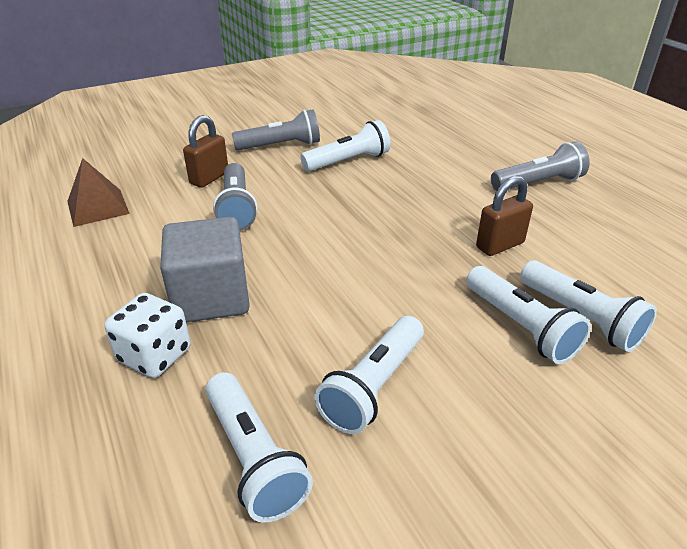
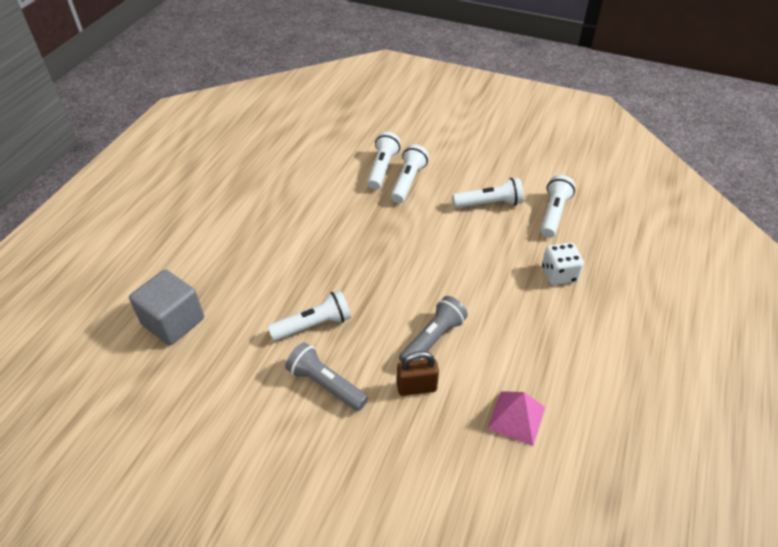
camera: 130 degrees left, 10 degrees up
(98, 207) = (516, 418): brown pyramid -> pink pyramid
(211, 297) = (510, 285): grey cube -> grey cube (173, 321)
(348, 161) = (313, 325): white flashlight -> white flashlight turned 135 degrees clockwise
(500, 245) = (350, 210): brown padlock -> none
(538, 183) = (259, 221): grey flashlight -> none

